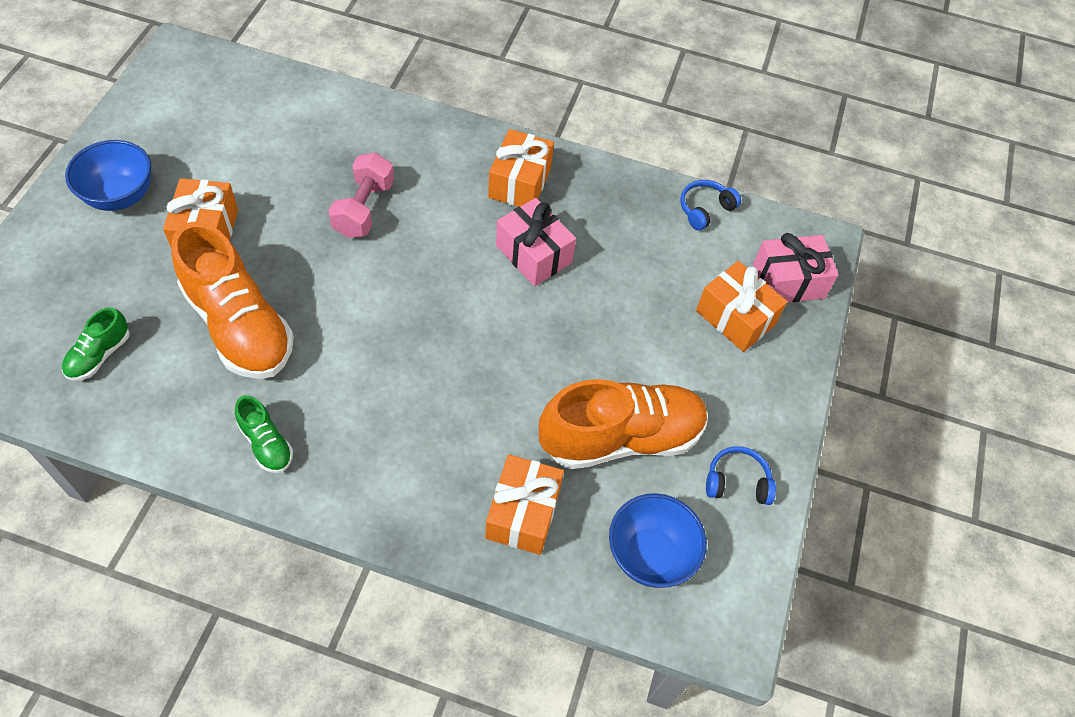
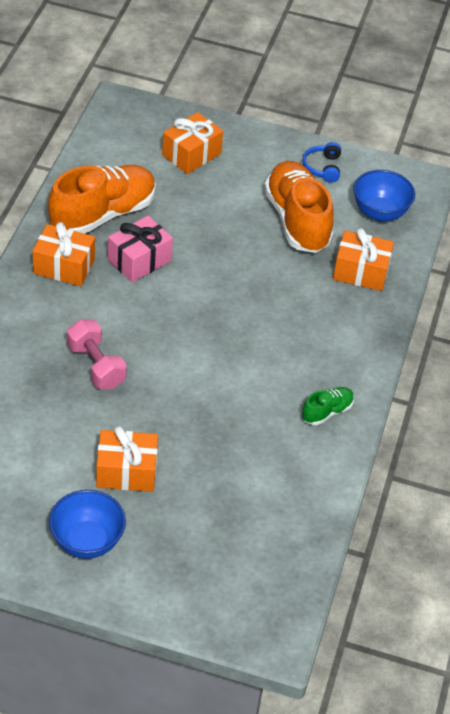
camera: 90 degrees left, 10 degrees down
(99, 355) = (260, 527): green shoe -> none
(239, 325) = (223, 439): orange shoe -> orange shoe (103, 214)
(364, 209) = (96, 366): pink dumbbell -> pink dumbbell turned 45 degrees clockwise
(705, 209) = (89, 160): blue headphones -> none
(788, 281) = (157, 124): pink gift -> none

